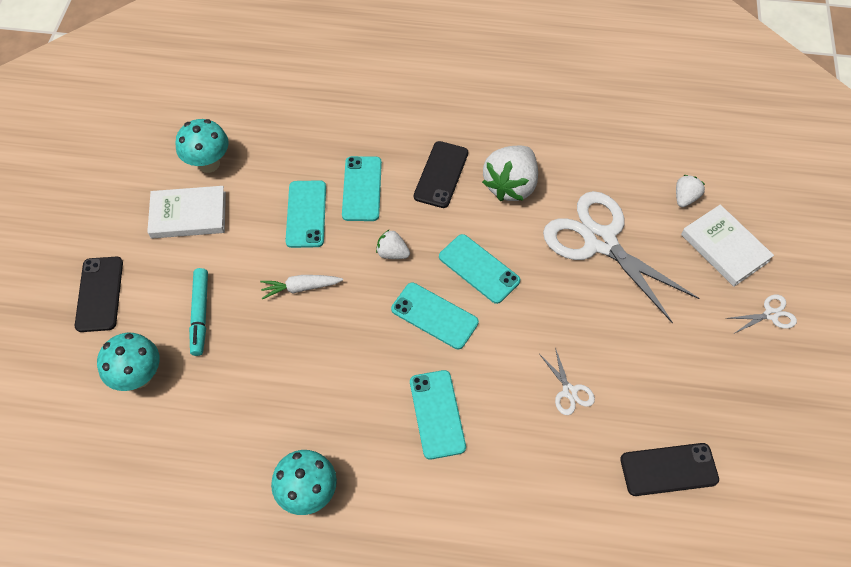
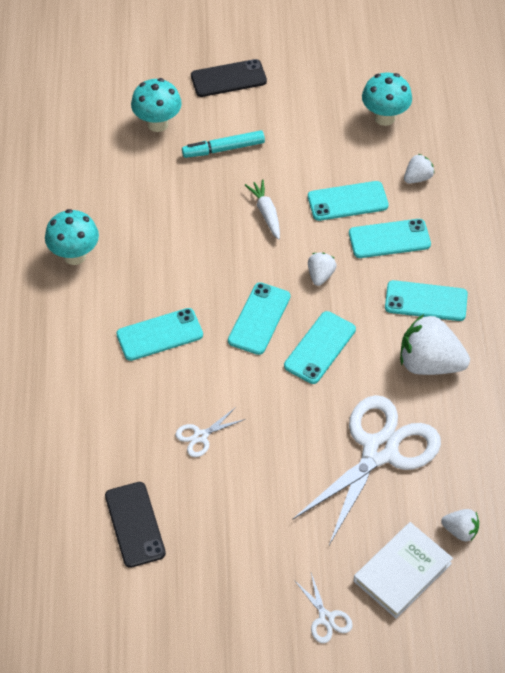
camera: 80 degrees right, 5 degrees down
(188, 215) = (323, 117): white book -> none
(294, 152) = (417, 178): none -> white strawberry
(441, 174) = (426, 301): black phone -> turquoise phone

